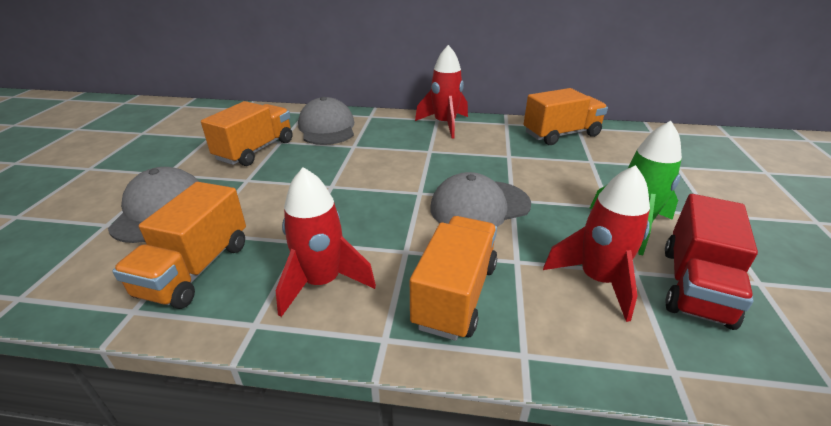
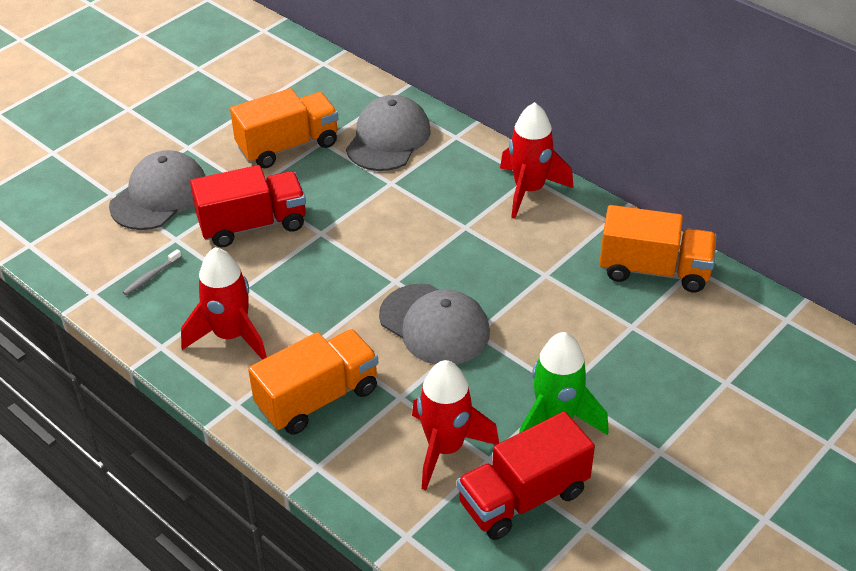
camera: 35 degrees right, 10 degrees up
(196, 269) = (151, 276): orange truck -> grey toothbrush
(268, 200) = (253, 225): none -> red truck
(479, 206) = (434, 325): grey cap -> grey cap turned 150 degrees counterclockwise

